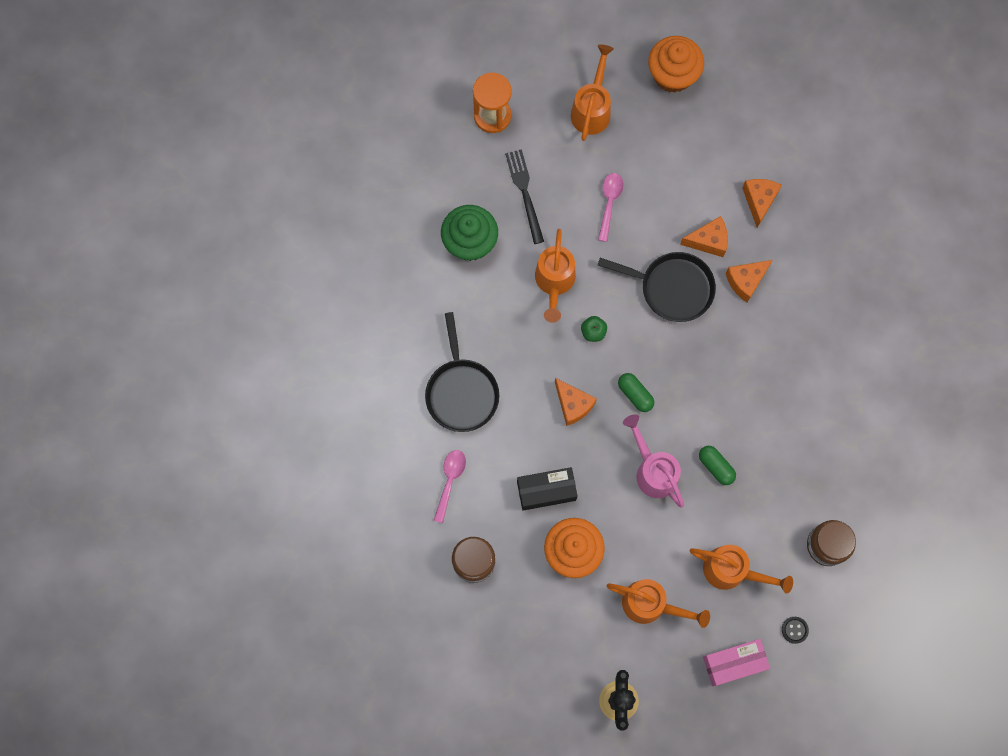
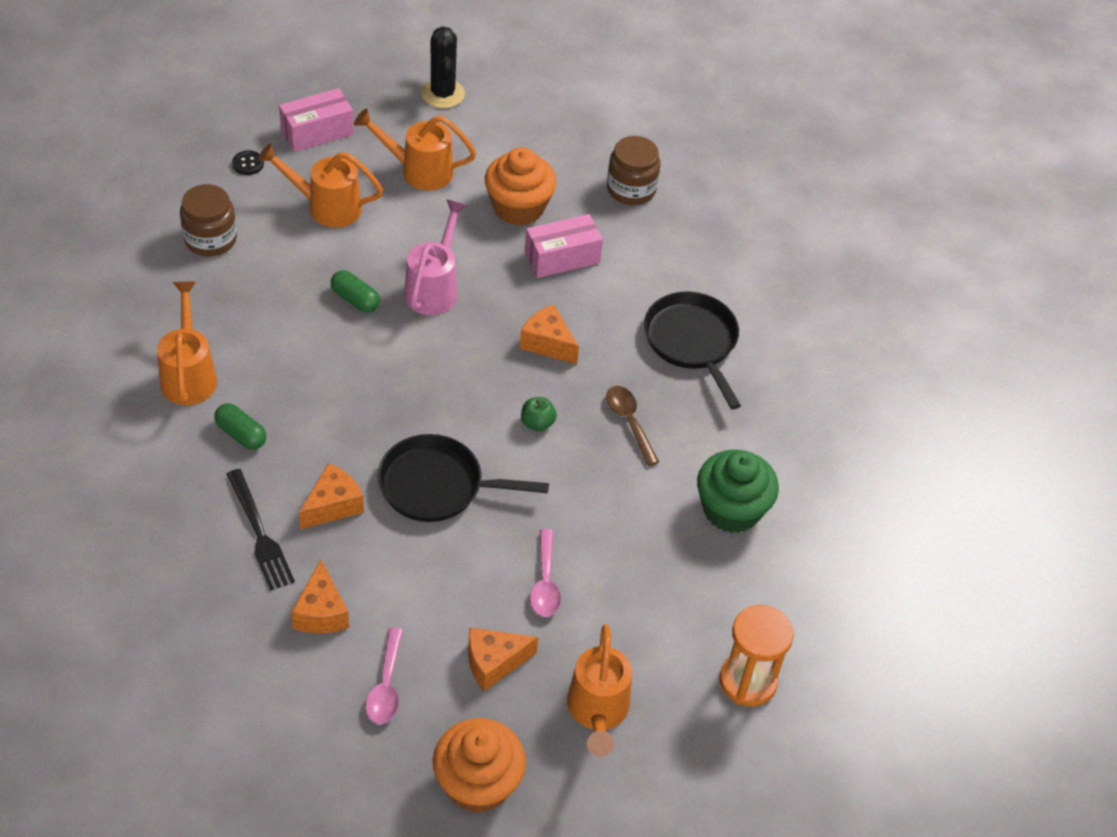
camera: 165 degrees right, 25 degrees down
(450, 481) = (680, 256): pink spoon -> pink spoon (386, 685)
(525, 193) = (671, 581): black fork -> black fork (259, 533)
(526, 324) = (629, 422): none -> brown spoon
(546, 491) = (562, 258): black box -> pink box
(554, 282) = (602, 475): orange watering can -> orange watering can (189, 375)
(635, 394) = (469, 362): green capsule -> green capsule (241, 434)
(653, 471) = (434, 288): pink watering can -> pink watering can turned 120 degrees counterclockwise
(708, 241) = (392, 550): orange cheese -> orange cheese (494, 663)

